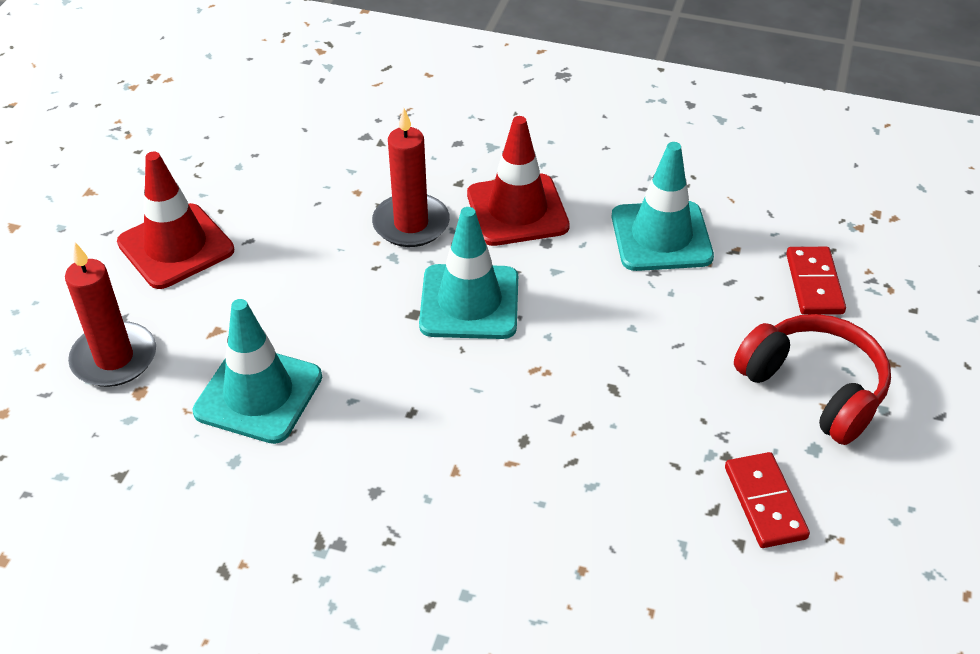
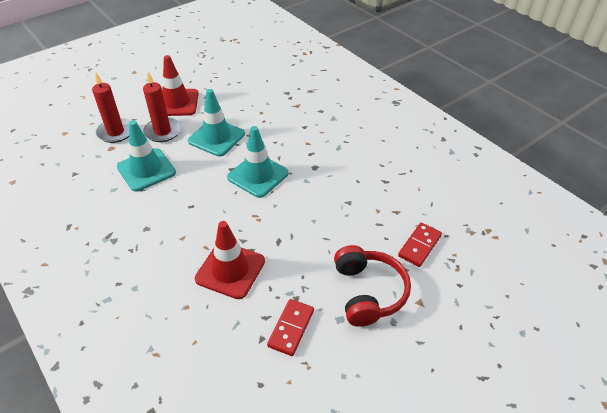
camera: 35 degrees right, 0 degrees up
(411, 224) = (268, 134): red candle -> red candle (162, 131)
(517, 210) = (316, 148): red traffic cone -> red traffic cone (230, 270)
(661, 237) = (367, 189): turquoise traffic cone -> turquoise traffic cone (216, 137)

